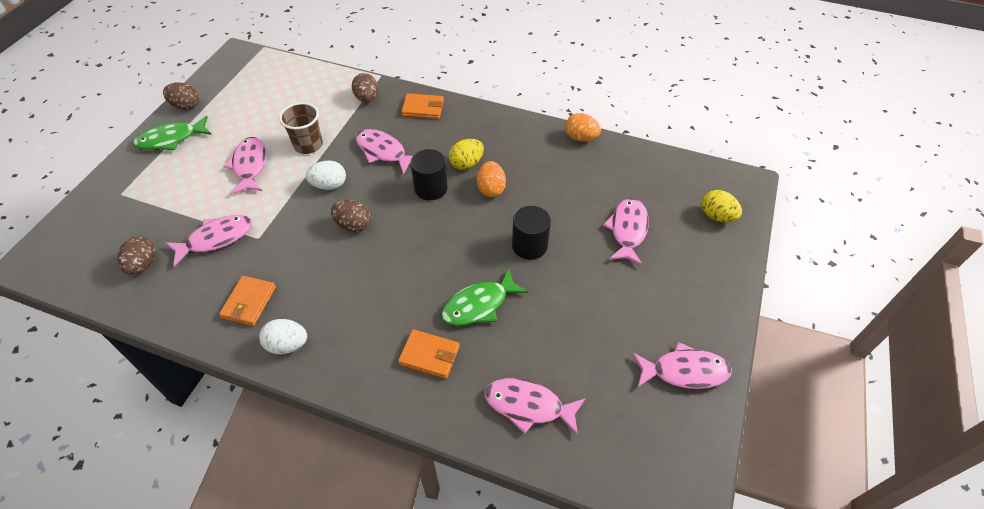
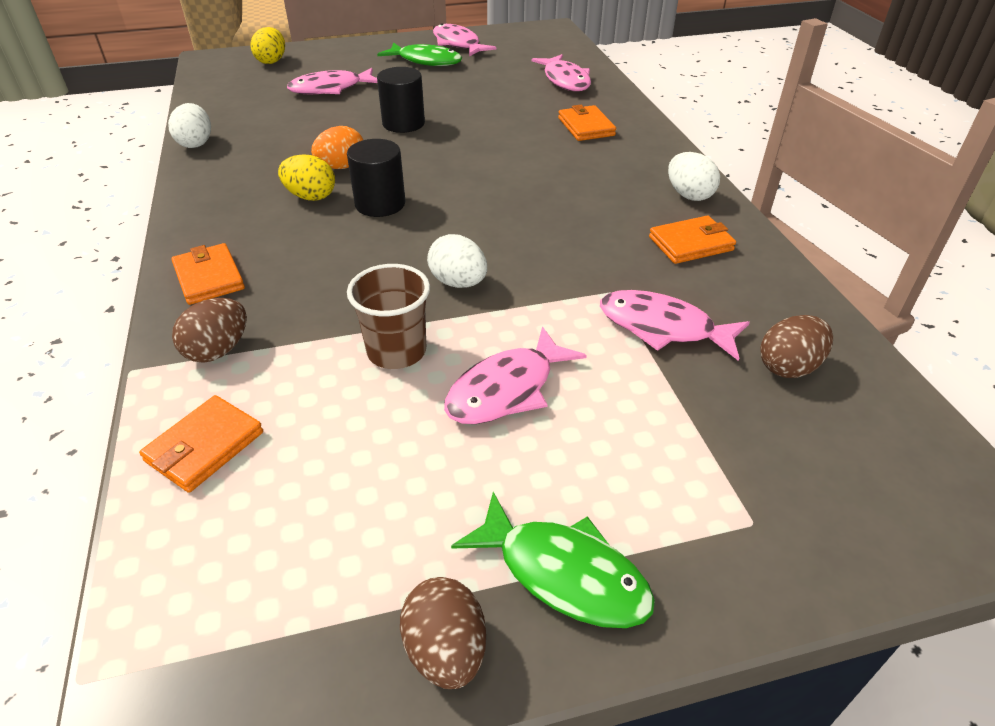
camera: 125 degrees left, 10 degrees down
(318, 83) = (205, 447): none -> orange wallet
(353, 225) = (500, 229): brown egg -> none
(383, 152) = (345, 268): pink fish -> none
(479, 305) = (505, 124): green fish -> green fish (426, 61)
(580, 138) = (196, 143): orange egg -> white egg

